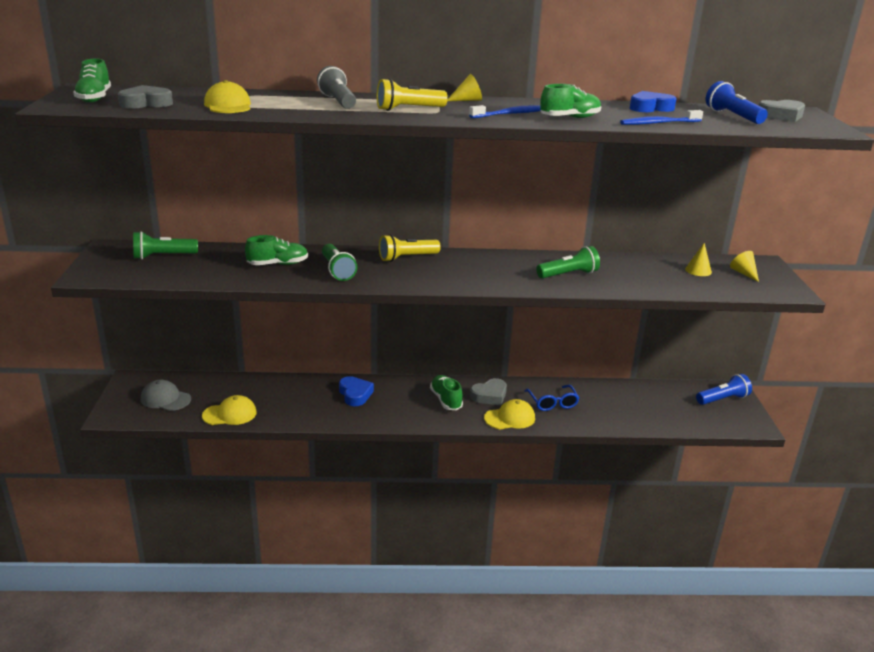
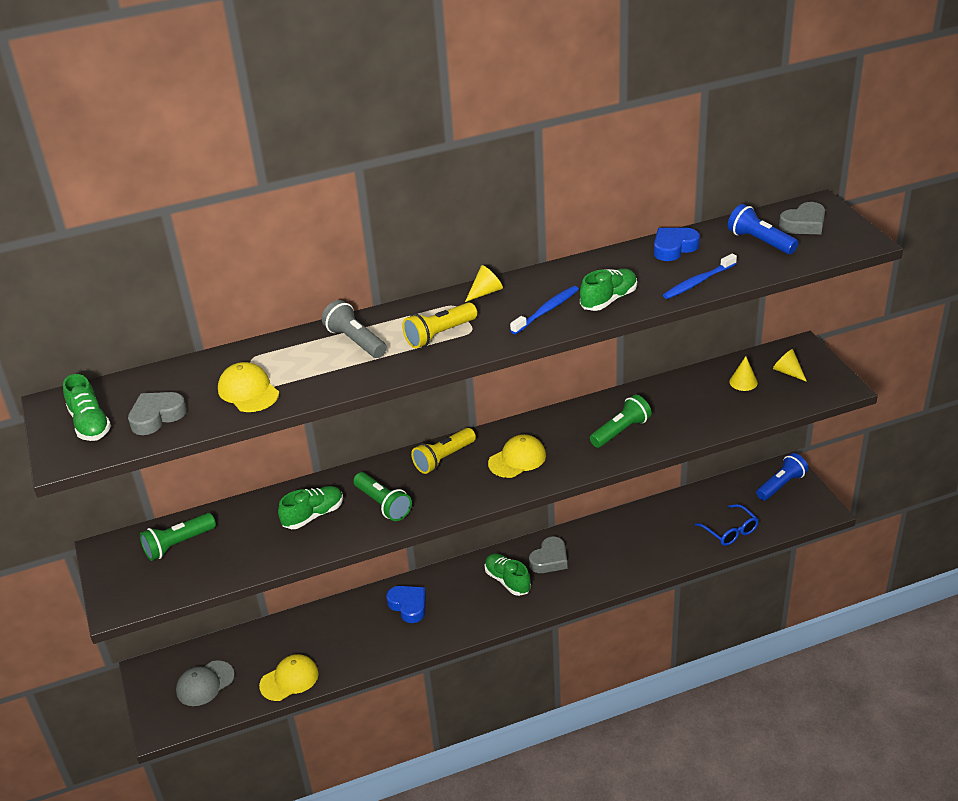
camera: 15 degrees left, 10 degrees up
(165, 399) = (205, 683): grey cap -> grey cap turned 45 degrees counterclockwise
(510, 418) = (584, 583): yellow cap -> yellow cap (517, 459)
(552, 403) = (617, 547): blue glasses -> blue glasses (730, 531)

